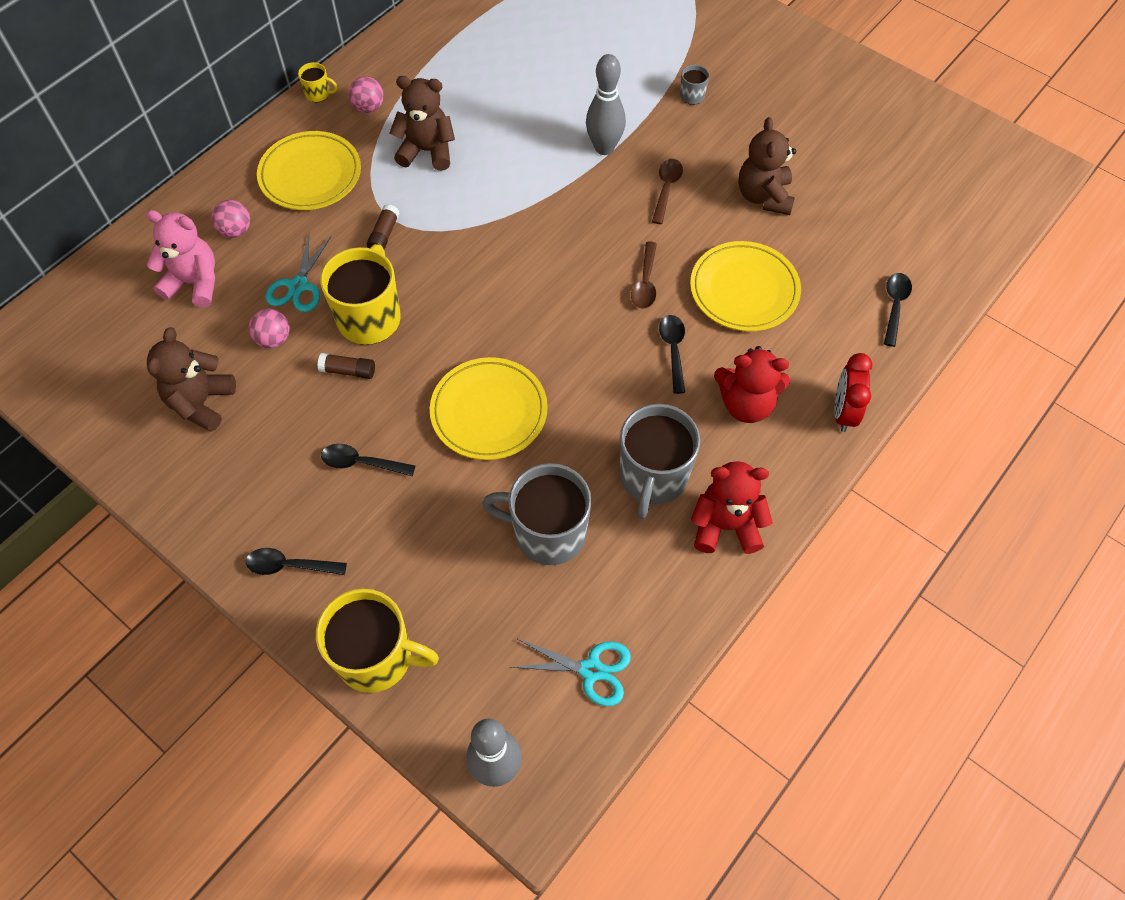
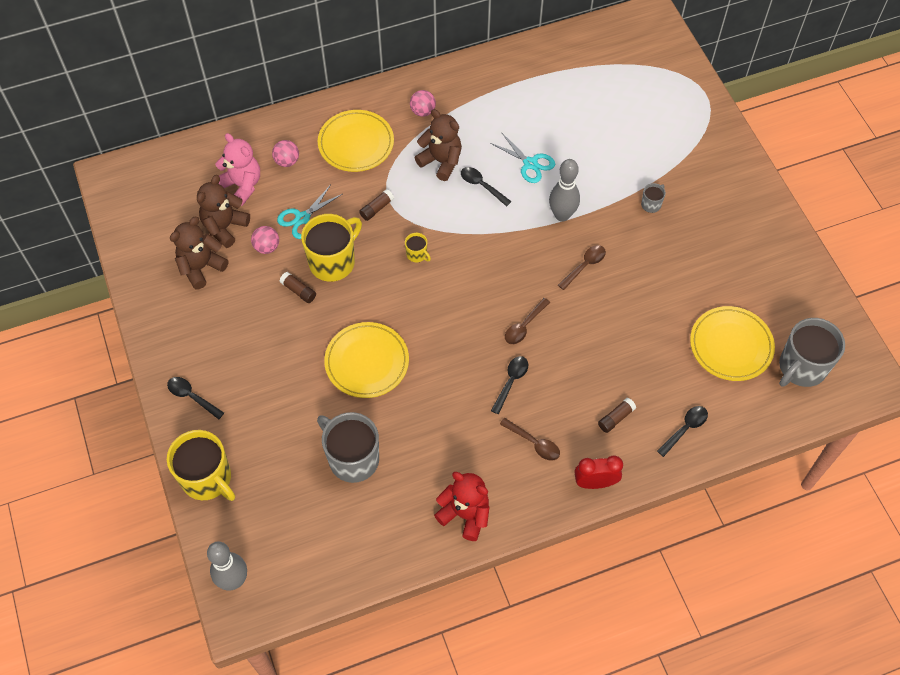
camera: 30 degrees right, 0 degrees up
(318, 94) = (396, 86): yellow mug -> yellow mug (417, 254)
(361, 463) = (270, 355): black spoon -> black spoon (482, 186)
(591, 670) = (323, 556): turquoise scissors -> turquoise scissors (530, 164)
(653, 477) = (440, 458): grey mug -> grey mug (801, 367)
(744, 290) = (588, 364): yellow plate -> yellow plate (731, 346)
(746, 404) = (534, 443): red teddy bear -> brown spoon
(764, 196) = (649, 304): brown teddy bear -> brown teddy bear (224, 227)
(815, 331) = (616, 418): none -> brown glue stick
(843, 412) = (595, 482): red clock -> red clock turned 45 degrees clockwise

